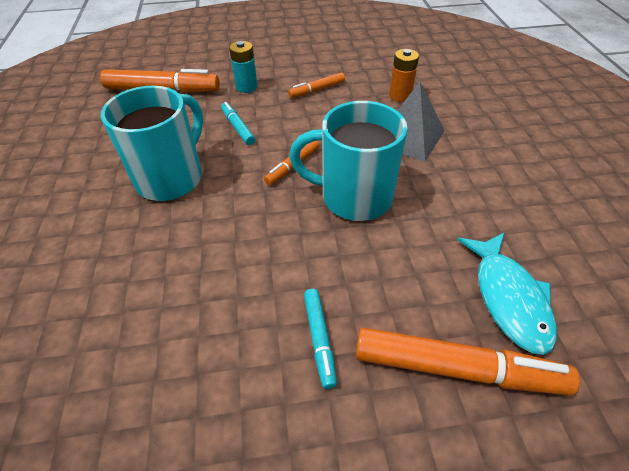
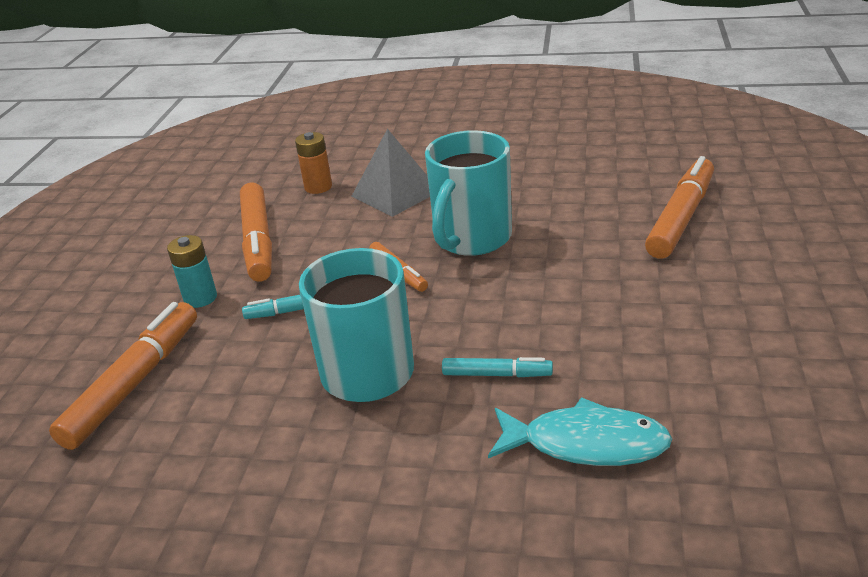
camera: 70 degrees left, 15 degrees down
(317, 90) = (258, 241): orange marker -> orange marker, size x1.90
(319, 339) = (641, 278): turquoise marker -> turquoise marker (497, 374)
(508, 298) = (622, 183): turquoise fish -> turquoise fish (586, 443)

